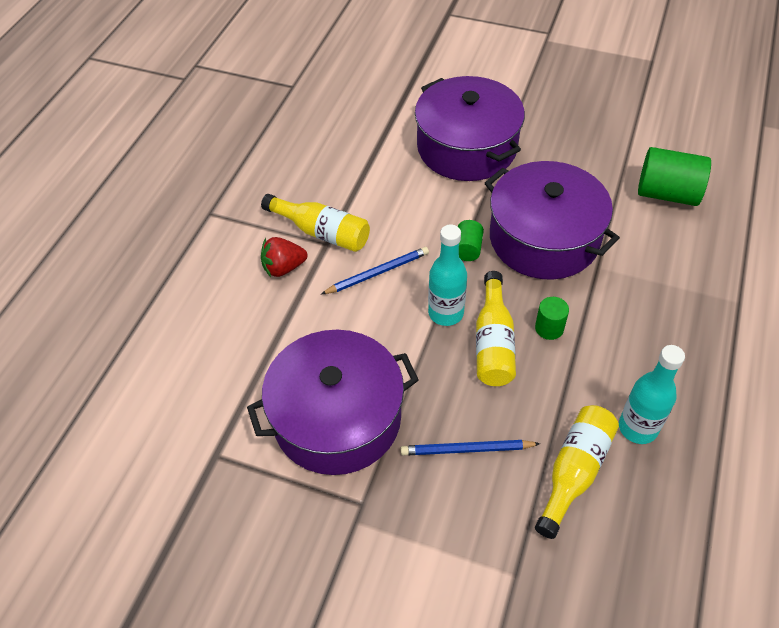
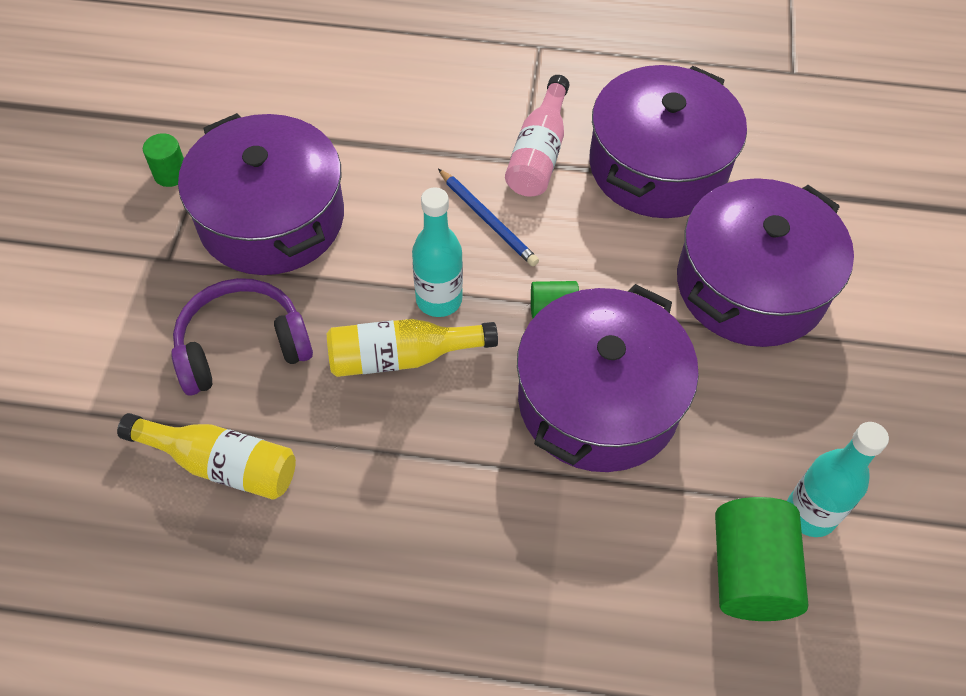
camera: 75 degrees right, 5 degrees up
(283, 268) = (473, 129): red strawberry -> none
(321, 232) = (539, 153): yellow bottle -> pink bottle
(354, 170) = (658, 166): none -> purple pot
(466, 450) = (242, 346): blue pencil -> purple headphones
(549, 328) = (437, 419): green cylinder -> green cylinder (171, 174)
(638, 428) = (292, 537): turquoise bottle -> turquoise bottle (810, 514)

